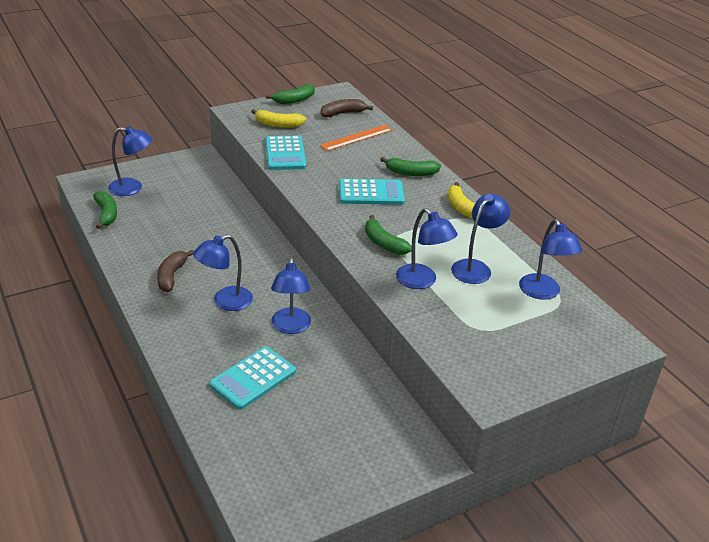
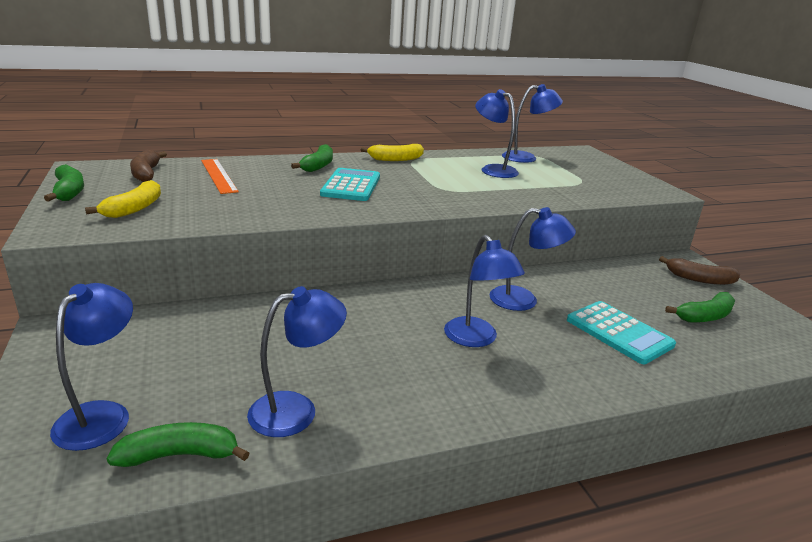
camera: 80 degrees left, 10 degrees down
(171, 276) = (410, 381): brown banana -> brown banana (699, 279)
(285, 154) = (225, 213): turquoise calculator -> none
(383, 243) = (452, 194): green banana -> green banana (705, 316)
(422, 281) = (517, 189): blue lamp -> blue lamp (296, 410)

